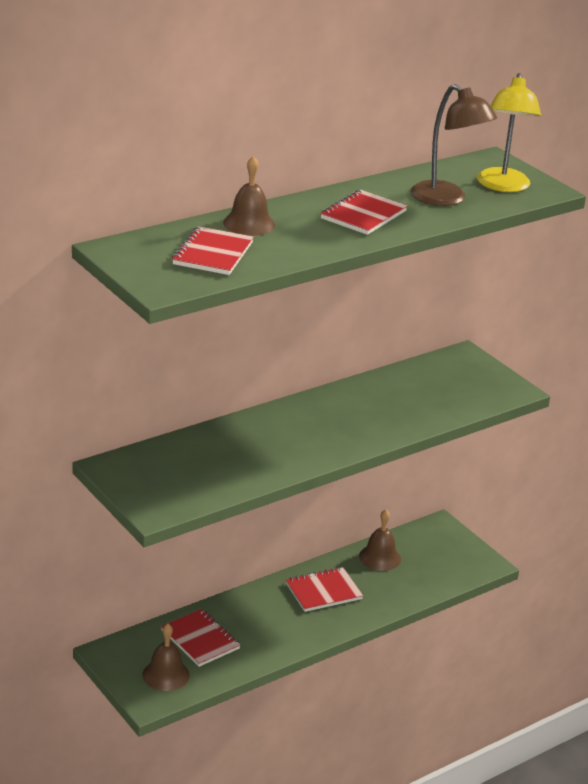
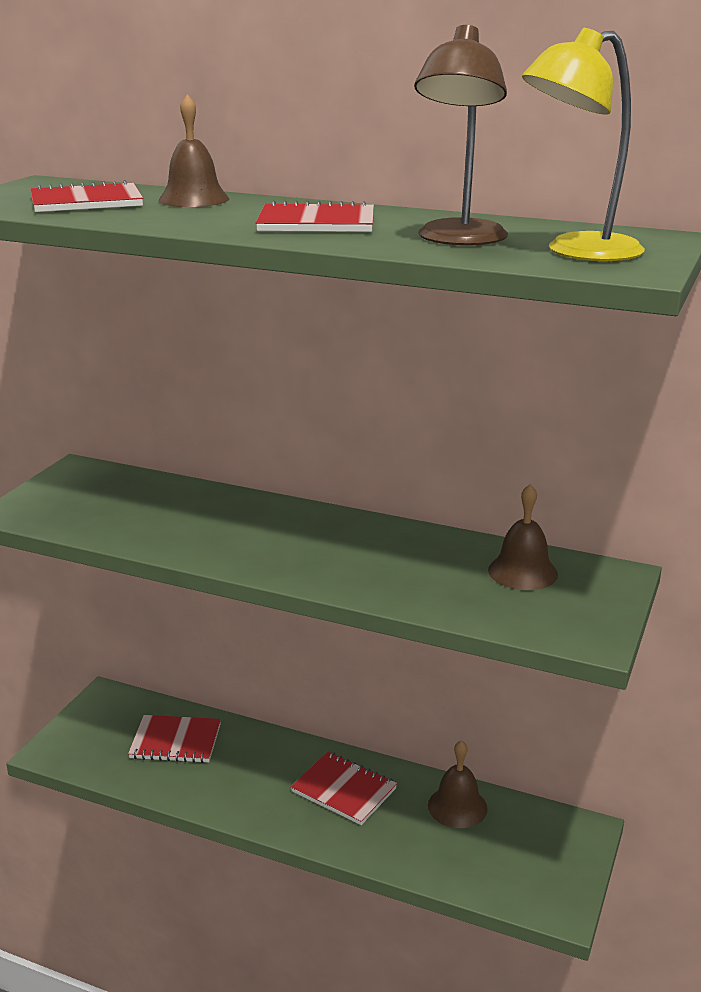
camera: 60 degrees right, 5 degrees down
(166, 674) = (100, 744): brown bell -> brown bell (522, 572)
(200, 639) = (175, 741): red notebook -> red notebook turned 75 degrees clockwise

